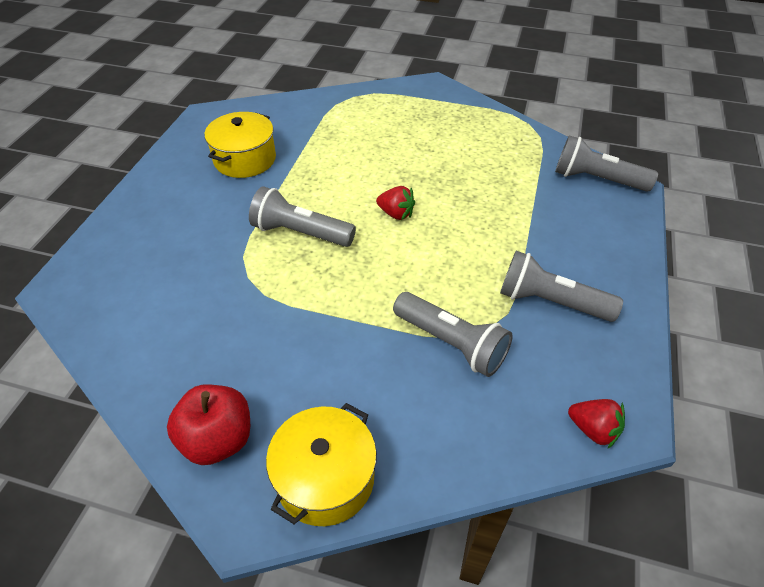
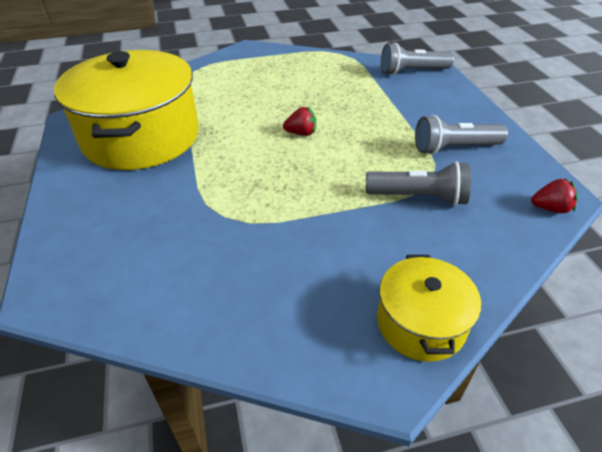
camera: 30 degrees left, 5 degrees down
(218, 439) = (312, 341): red apple -> none
(245, 159) = (141, 137): yellow pot -> yellow pot, size x1.98
(300, 233) = (239, 170): grey flashlight -> none

